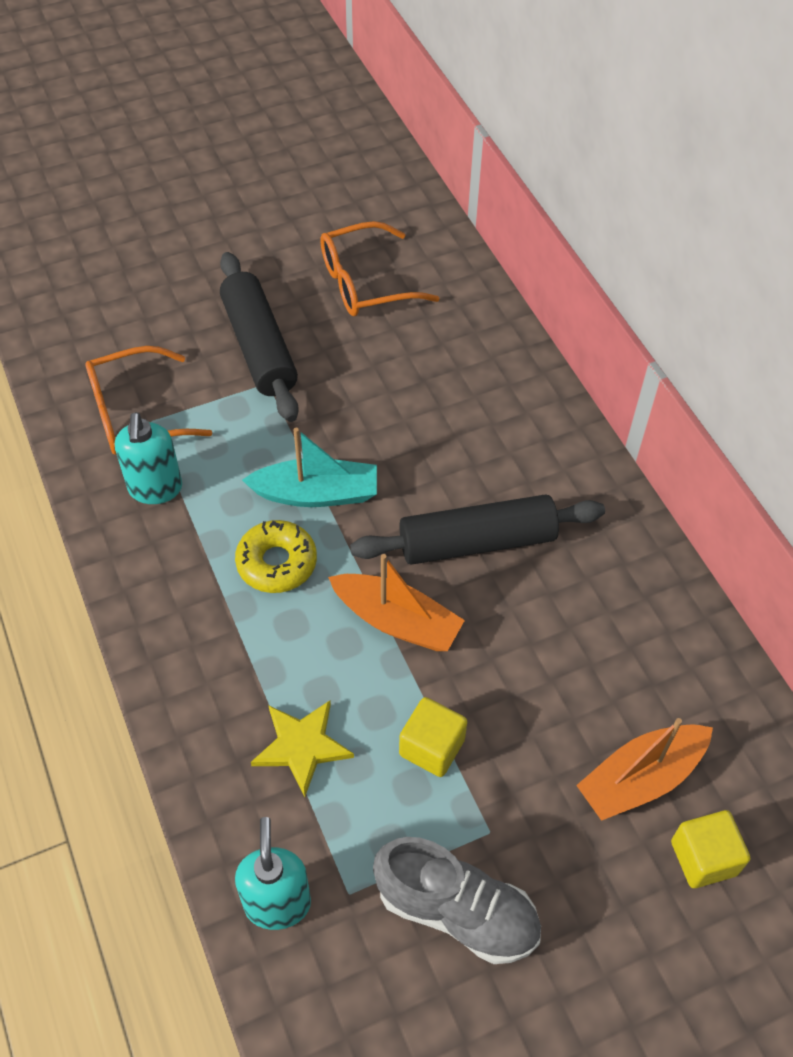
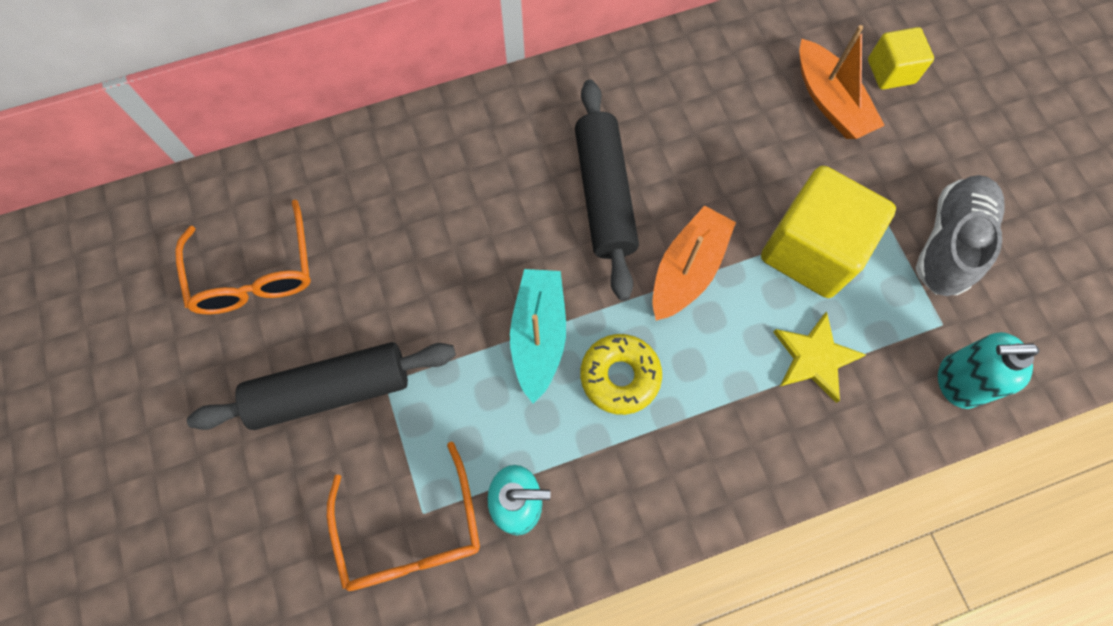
camera: 85 degrees left, 15 degrees up
(432, 747) = (811, 250): yellow cube -> yellow cube, size x1.85

